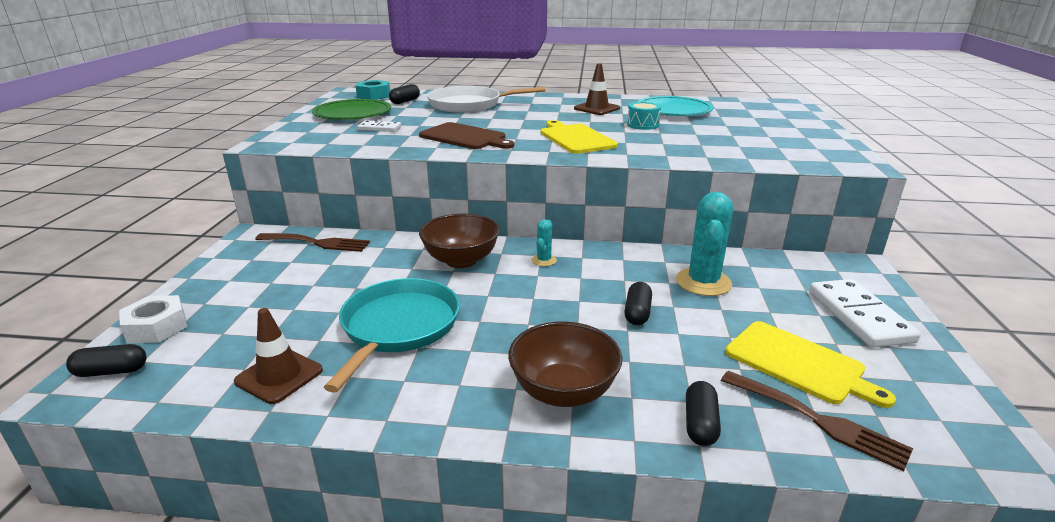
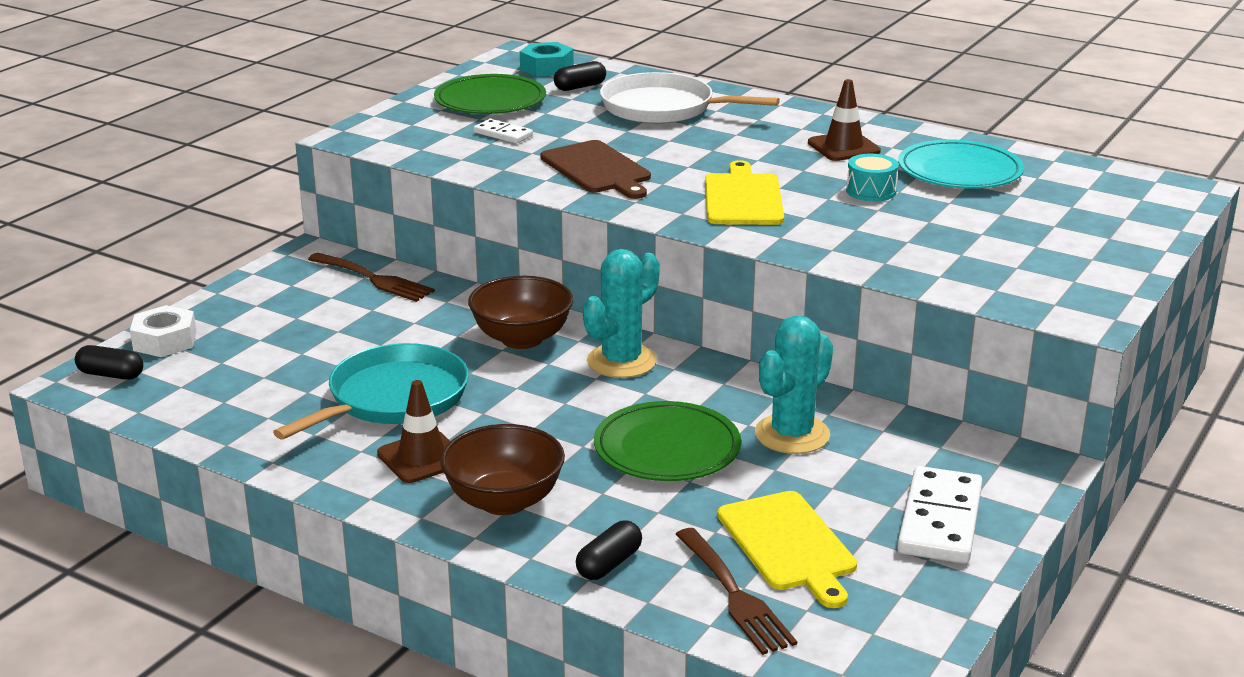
camera: 25 degrees right, 0 degrees up
(279, 376) = (250, 416): brown traffic cone -> brown traffic cone (422, 457)
(544, 260) = (621, 361): turquoise cactus -> turquoise cactus, size x2.02
(637, 313) = (667, 448): black capsule -> green plate

